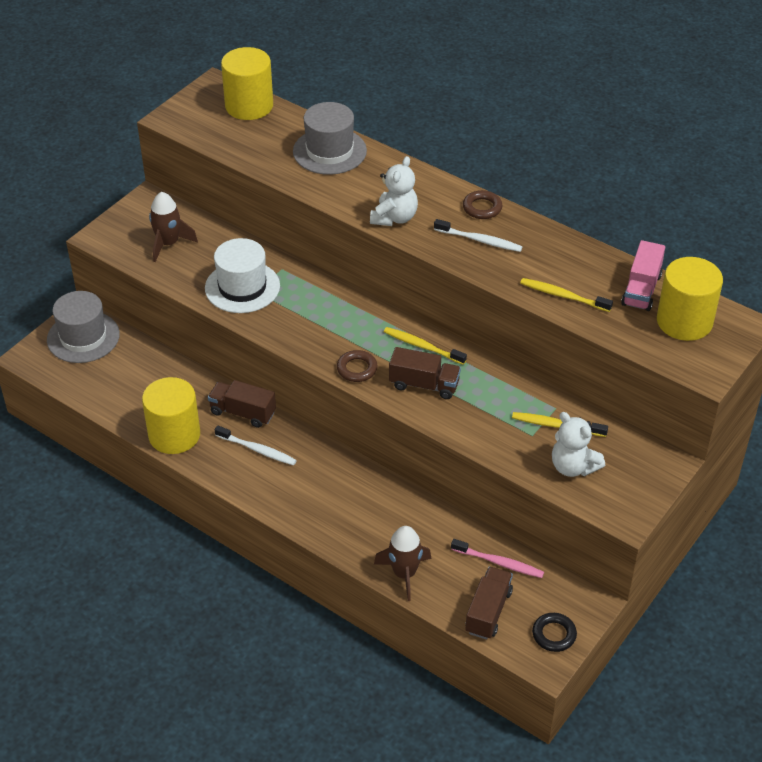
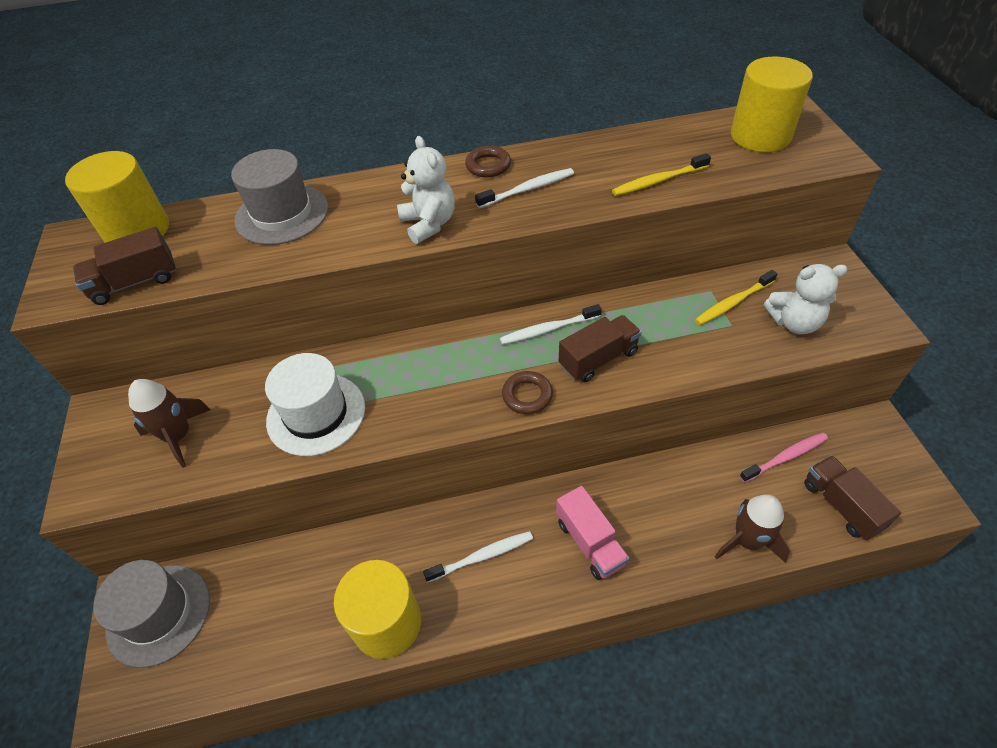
camera: 45 degrees left, 5 degrees up
(243, 412) = (422, 534): brown truck -> brown truck (135, 282)
(422, 346) = (548, 329): yellow toothbrush -> white toothbrush
(554, 634) = (900, 474): black ring -> none
(641, 290) = (697, 137): pink truck -> pink truck (590, 542)

